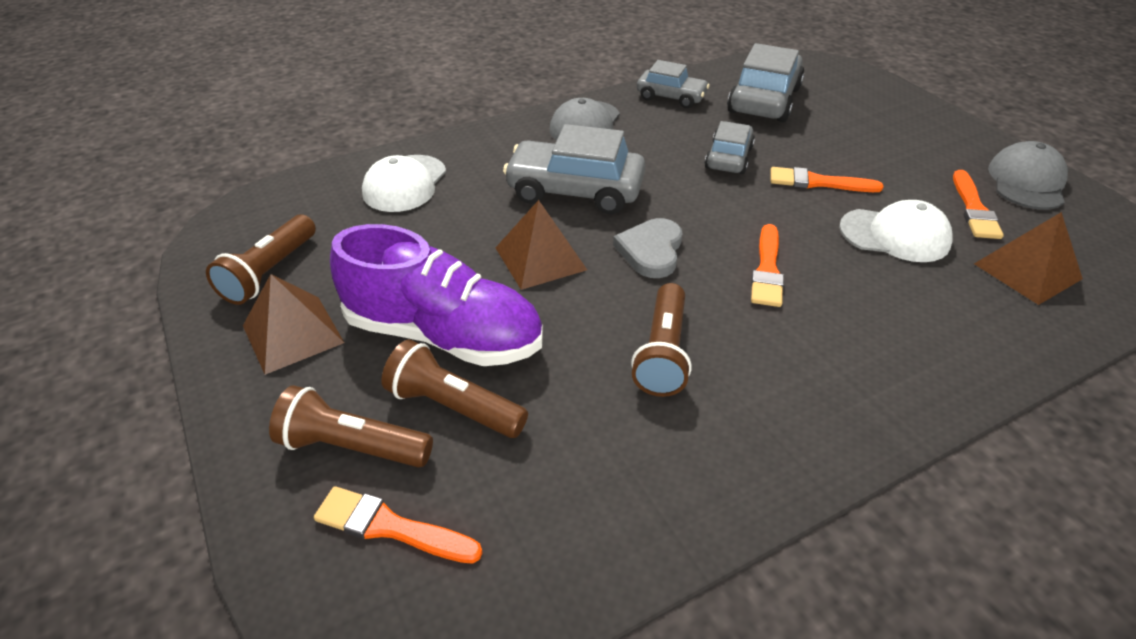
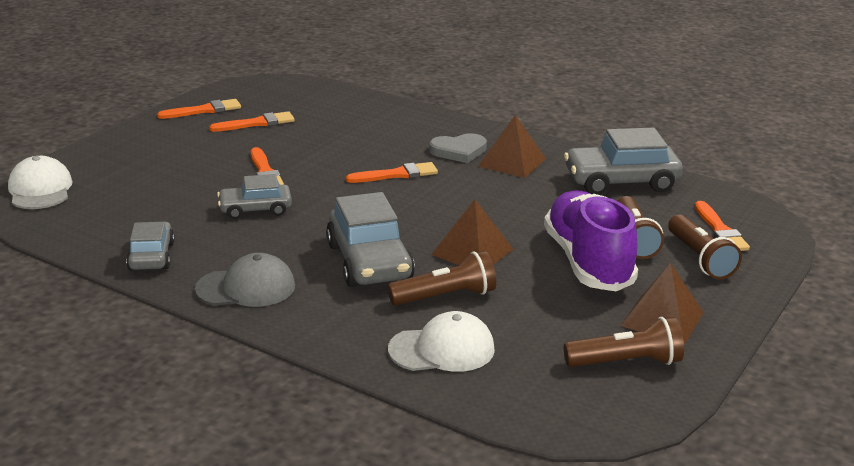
camera: 120 degrees left, 15 degrees down
(651, 251) = (418, 214): grey heart -> grey heart (459, 151)
(662, 353) = (513, 191): brown flashlight -> brown flashlight (445, 297)
(764, 100) = (128, 211): grey car -> grey car (621, 182)
(895, 235) = (314, 143): white cap -> white cap (40, 189)
(1026, 182) = (203, 110): grey cap -> orange brush
(1027, 271) = (318, 108): brown pyramid -> brown pyramid (512, 162)

